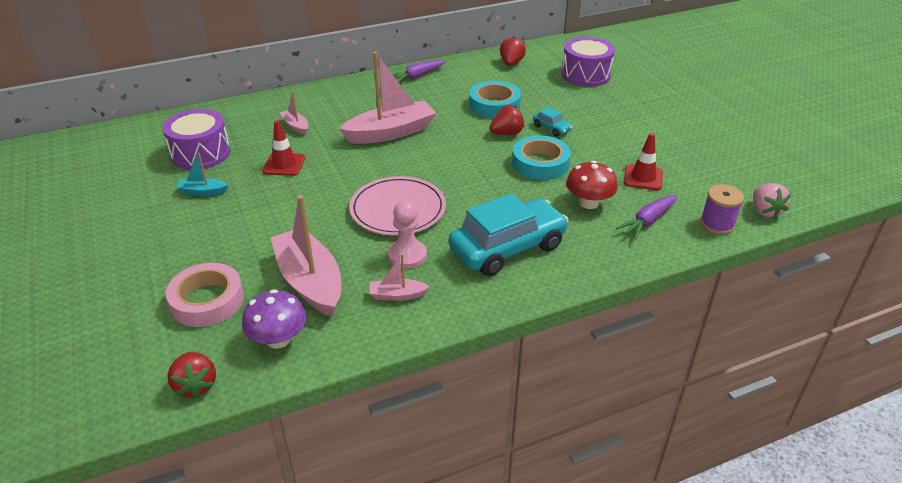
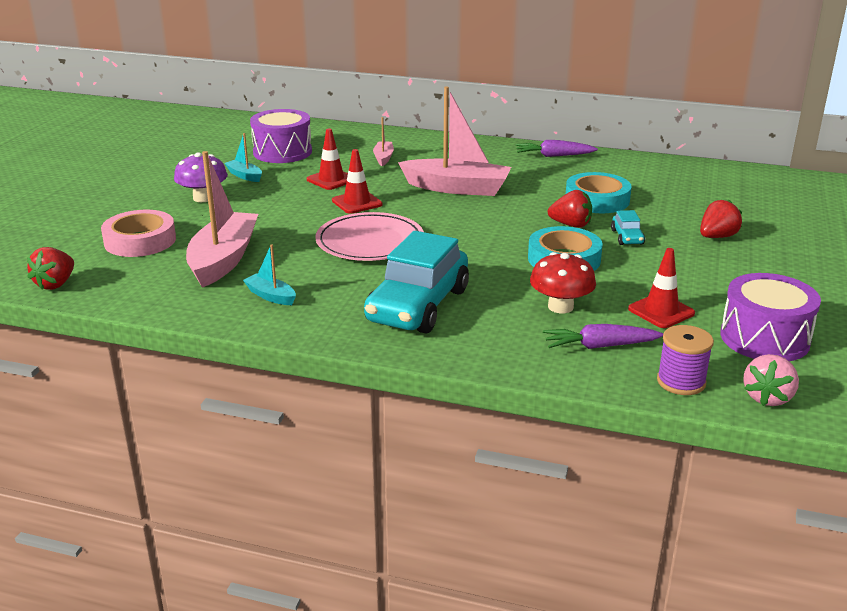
camera: 40 degrees right, 10 degrees down
(278, 339) = (145, 283): purple mushroom -> purple mushroom (203, 198)
(336, 178) = (357, 202): none -> red traffic cone
(397, 295) = (271, 296): pink boat -> turquoise boat
(407, 255) = (323, 274): pink pawn -> none
(507, 248) = (418, 306): turquoise car -> turquoise car turned 105 degrees clockwise
(511, 63) = (676, 173): red strawberry -> red strawberry (717, 237)
(586, 75) = (751, 208): purple drum -> purple drum (764, 338)

